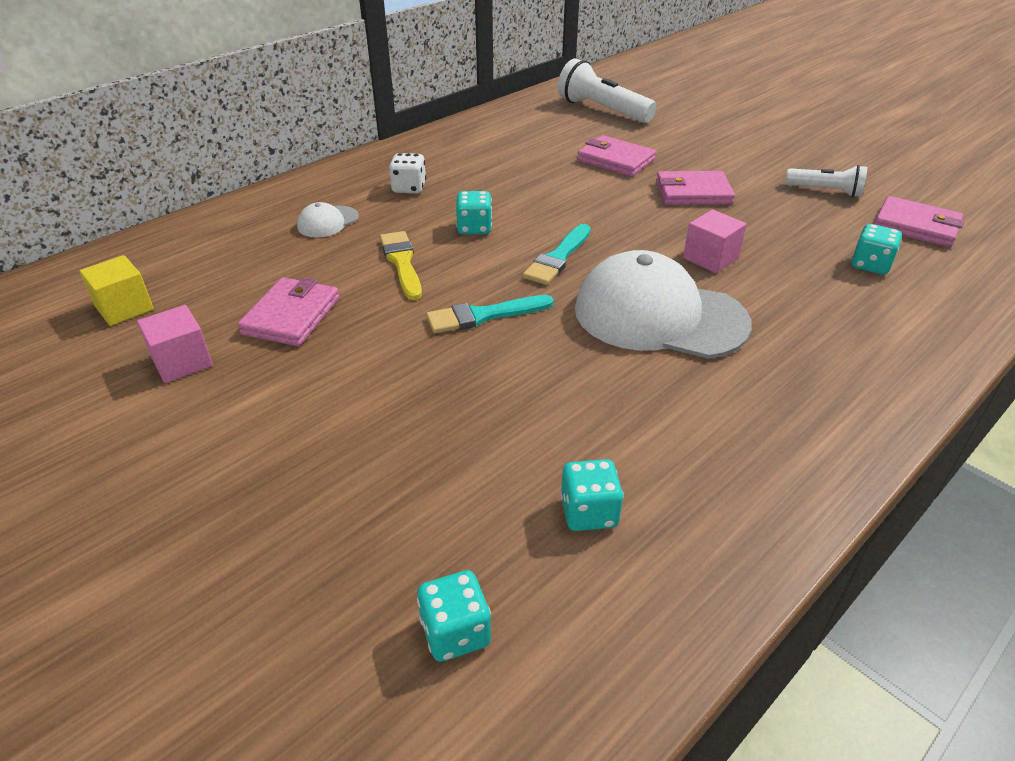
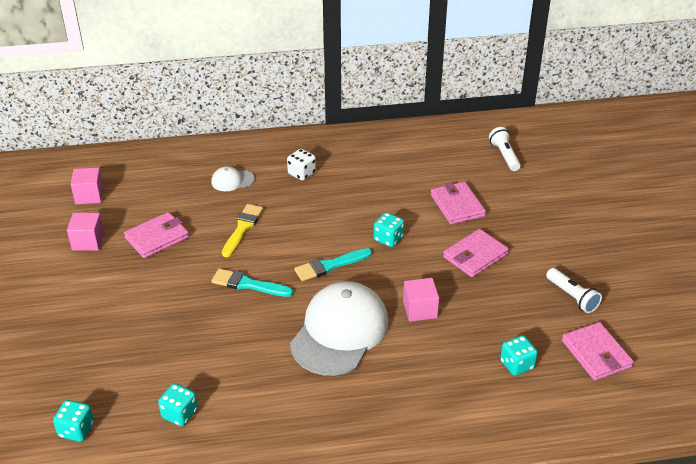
camera: 35 degrees right, 0 degrees up
(124, 308) = (89, 195): yellow cube -> pink cube
(474, 228) = (307, 222): turquoise dice -> turquoise dice (388, 239)
(602, 110) = (504, 155): white flashlight -> white flashlight, size x0.61
(659, 316) = (339, 332): white cap -> white cap turned 60 degrees clockwise
(693, 193) = (475, 256): pink wallet -> pink wallet turned 75 degrees counterclockwise

